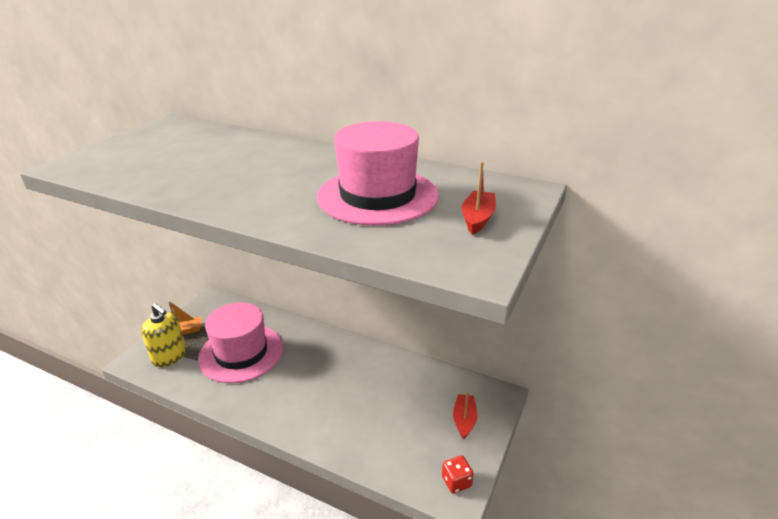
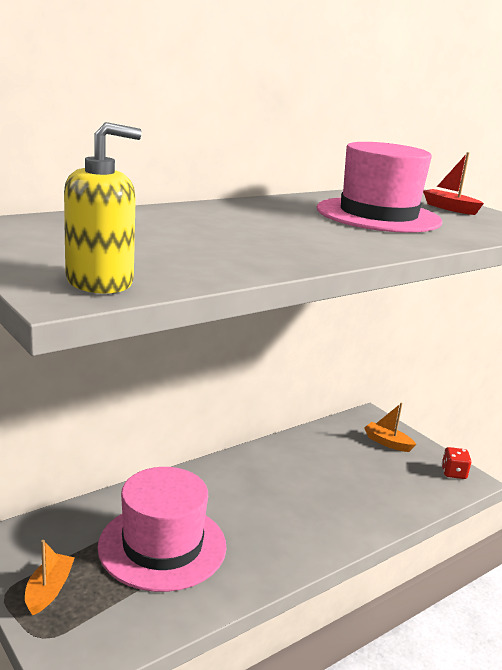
camera: 65 degrees left, 10 degrees down
(169, 356) = (99, 618): yellow soap dispenser -> yellow soap dispenser (100, 281)
(464, 420) = (387, 442): red boat -> orange boat

